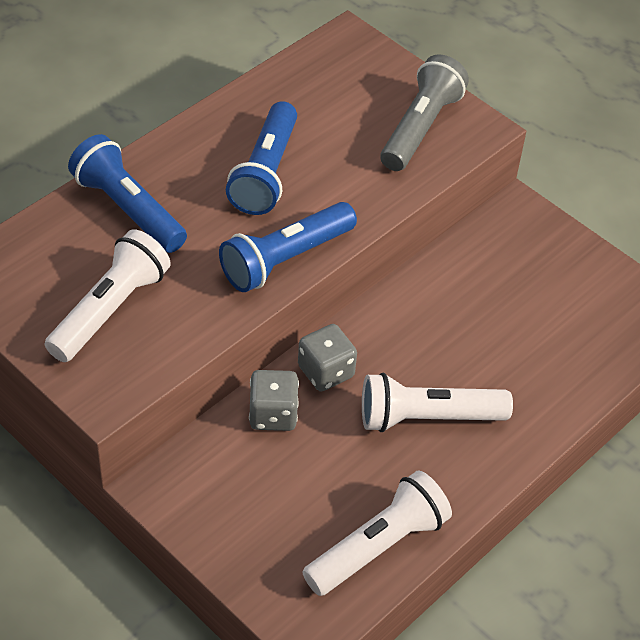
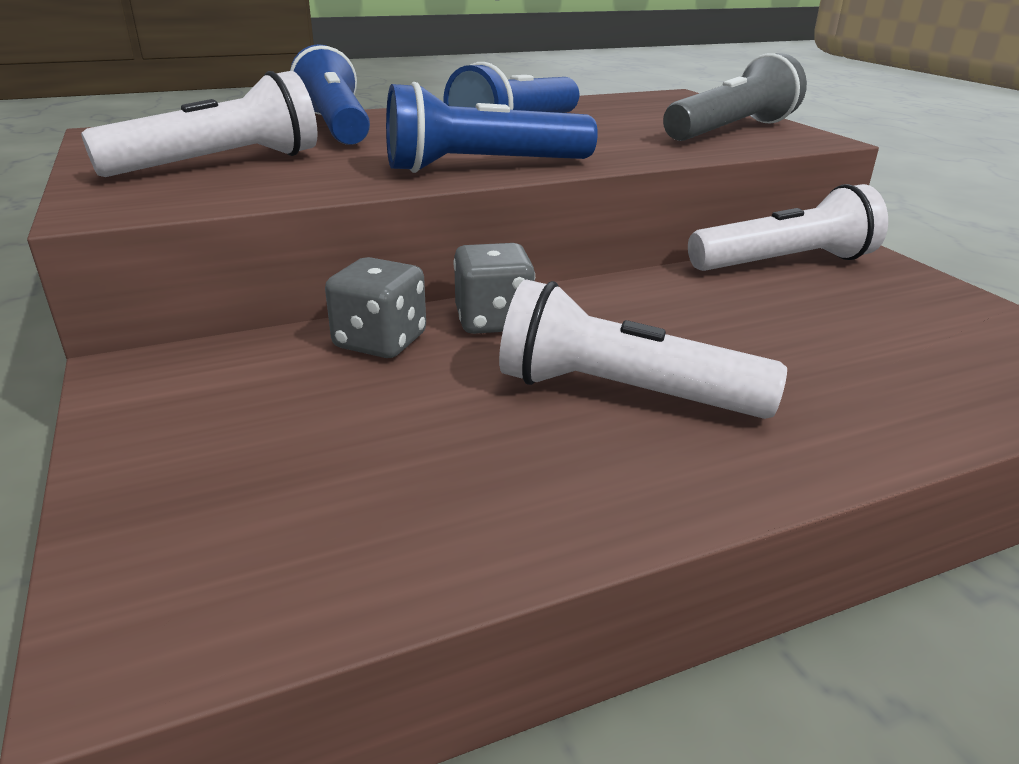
camera: 25 degrees right, 20 degrees down
(378, 546) = (409, 537): white flashlight -> white flashlight (784, 263)

